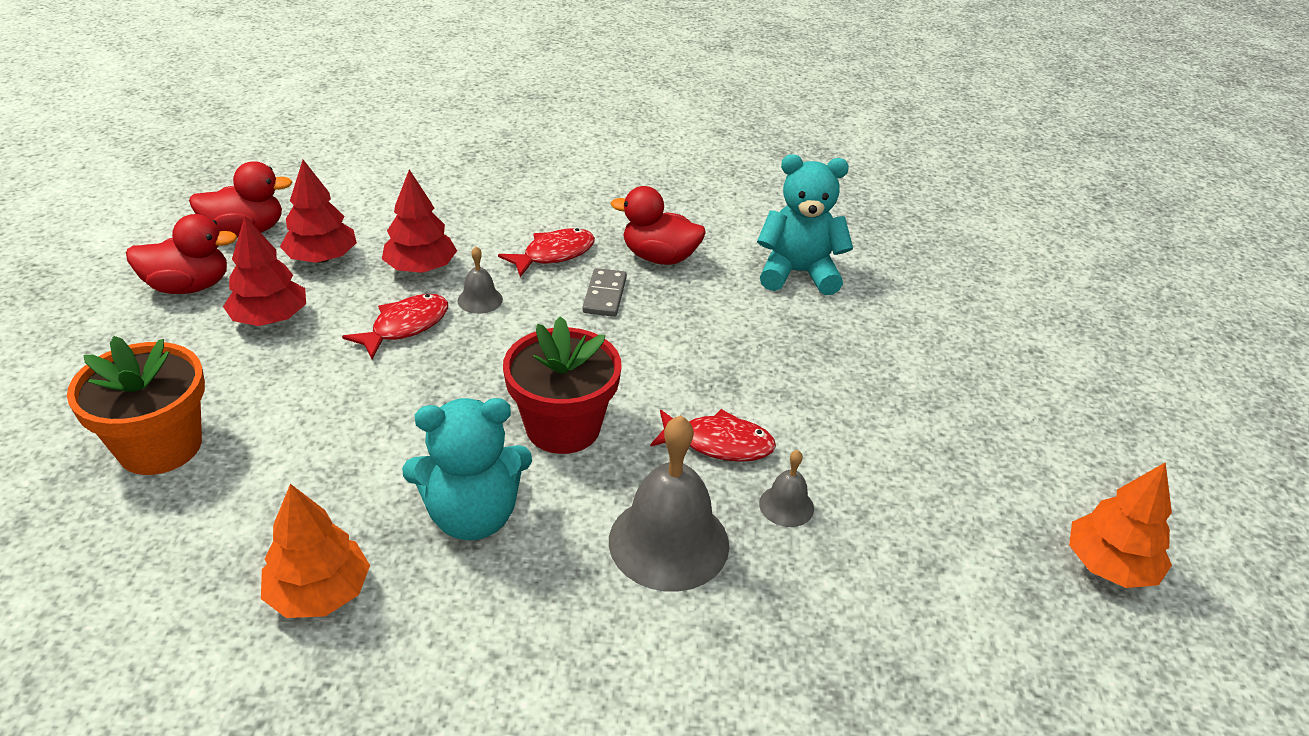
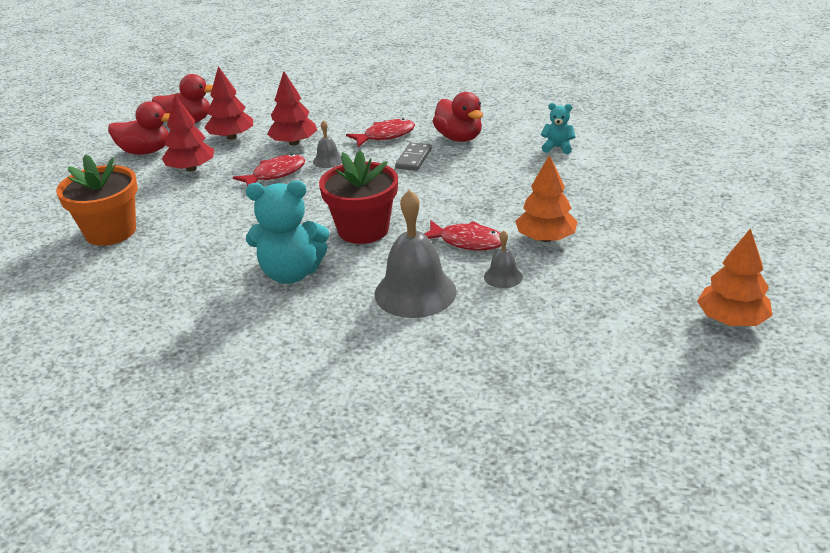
camera: 15 degrees right, 5 degrees down
(319, 593) = (187, 307): orange tree -> orange tree (545, 238)
(659, 257) = (459, 138): red duck -> red duck turned 150 degrees counterclockwise
(798, 273) = (557, 147): turquoise teddy bear -> turquoise teddy bear, size x0.50

